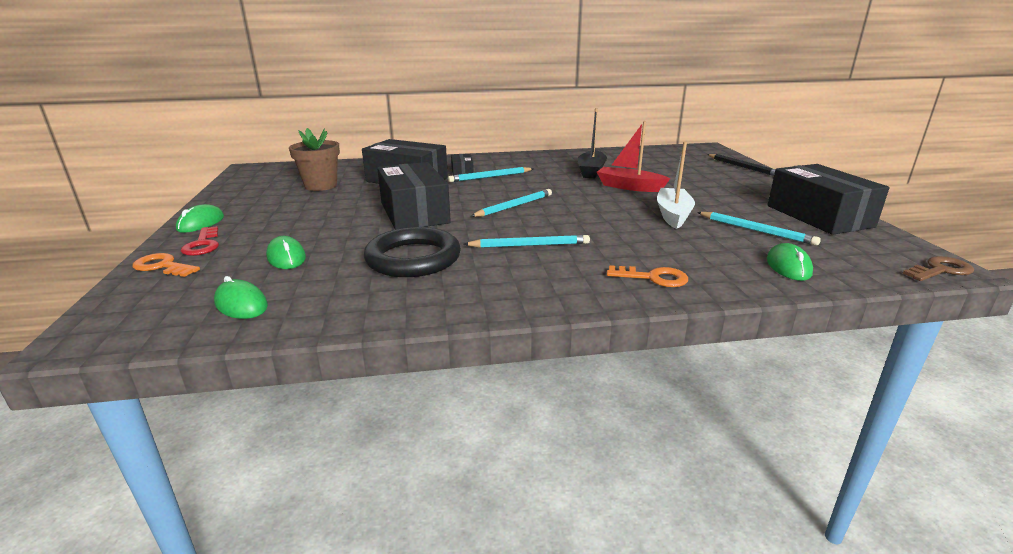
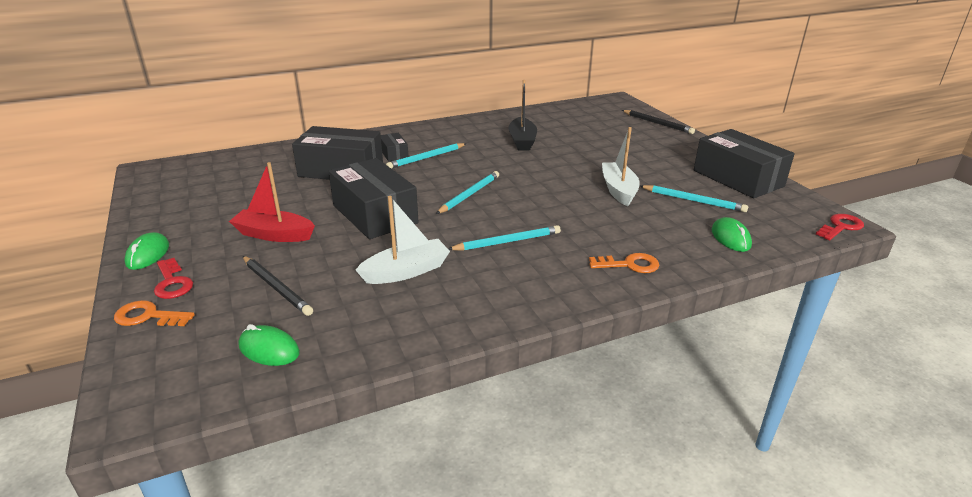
camera: 15 degrees left, 5 degrees up
(286, 257) = (276, 287): green mouse -> black pencil
(321, 186) = (250, 187): brown flower pot -> none
(413, 258) = (406, 271): black ring -> white boat
(629, 187) = (566, 159): red boat -> red boat (274, 234)
(940, 270) = (841, 227): brown key -> red key

